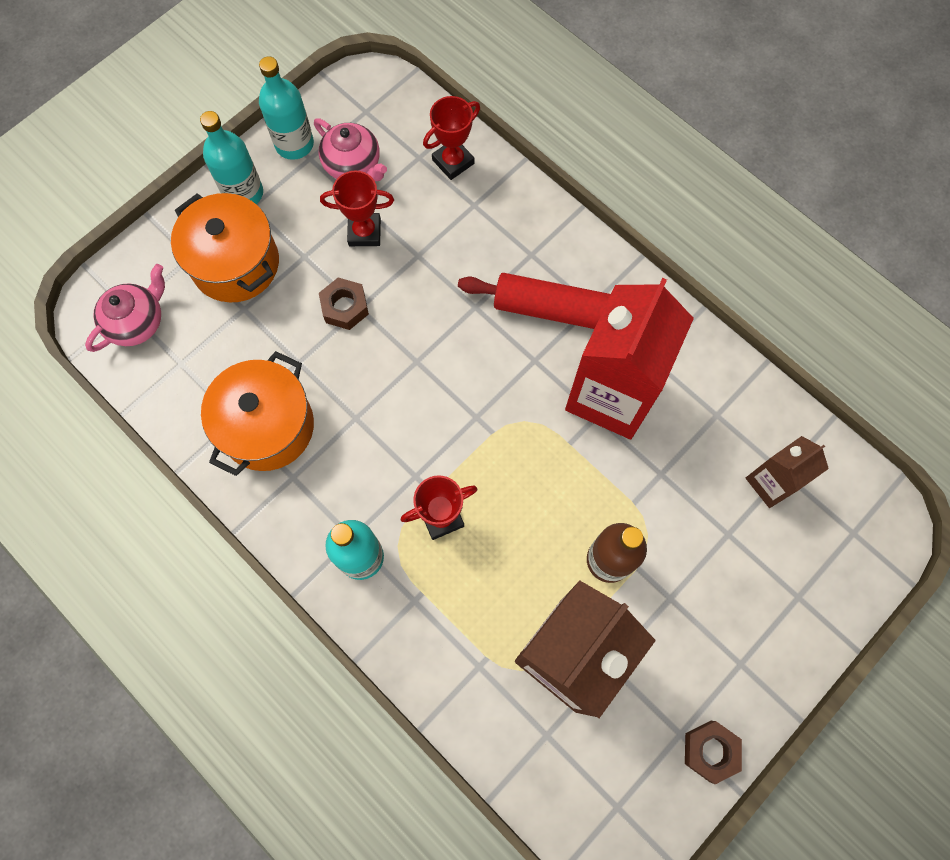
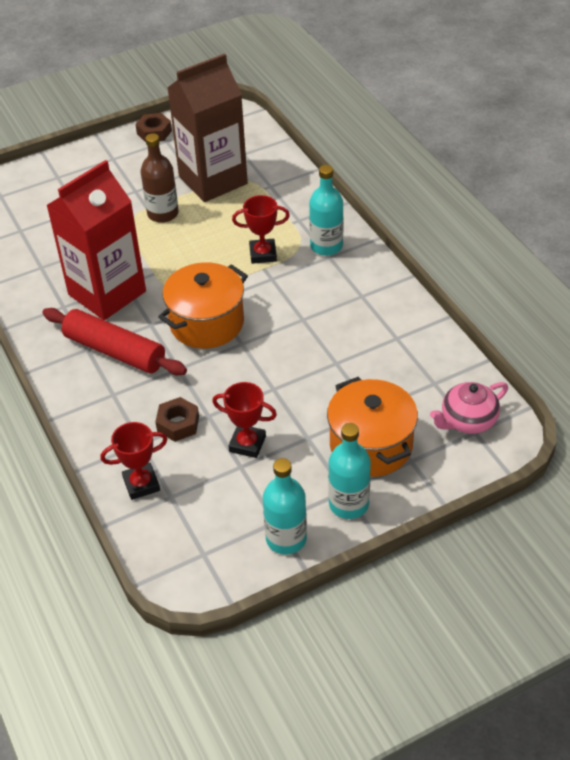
camera: 160 degrees left, 25 degrees down
(267, 426) = (372, 328): orange pot -> orange pot (206, 323)
(345, 307) = (285, 391): brown nut -> brown nut (178, 424)
(353, 165) = (235, 504): pink teapot -> none
(771, 482) = (32, 227): brown carton -> none

